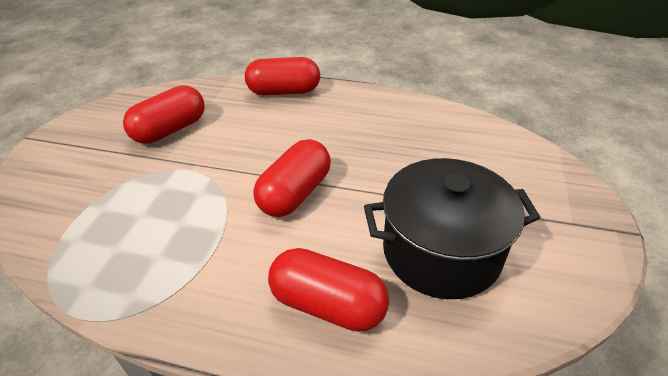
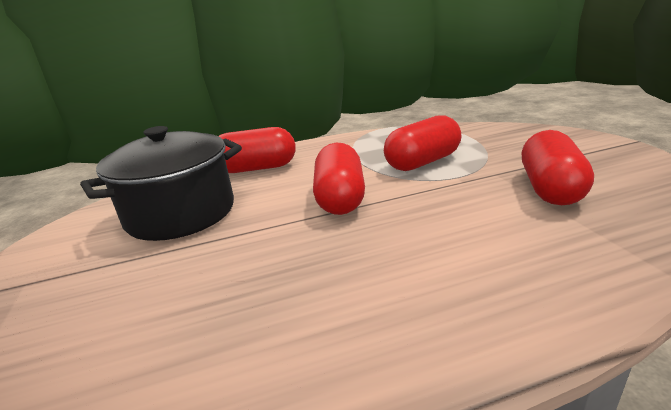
camera: 150 degrees right, 15 degrees down
(284, 91) = (543, 295): red capsule -> red capsule (422, 162)

